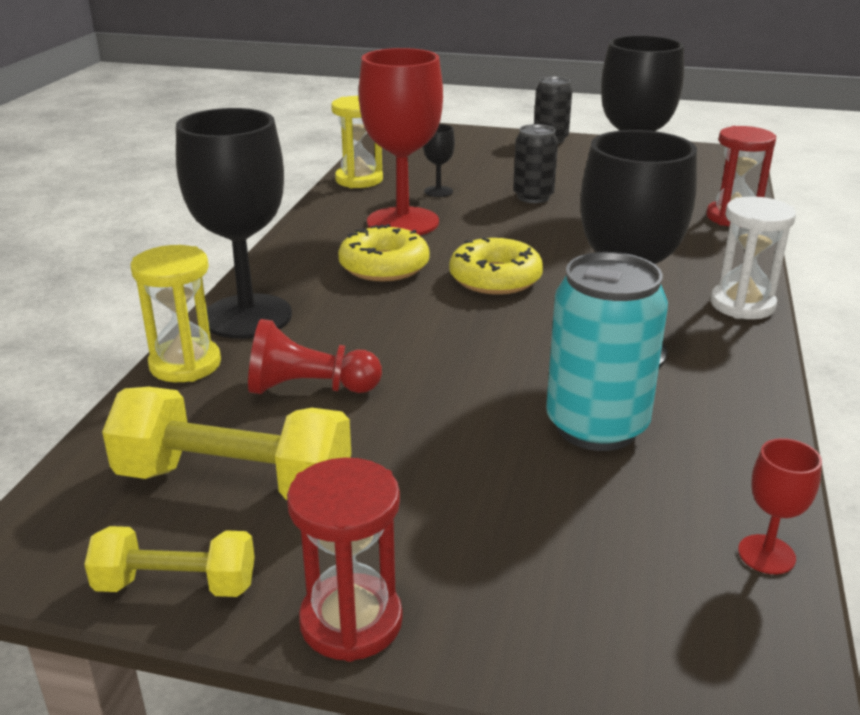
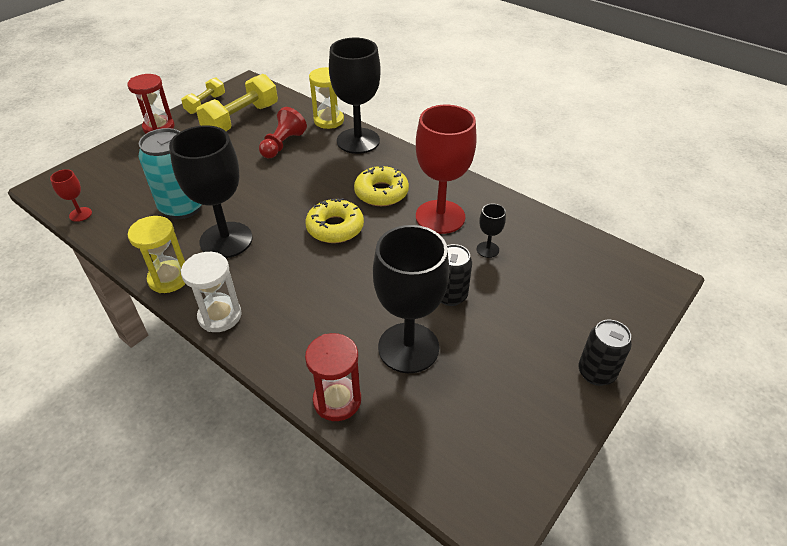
camera: 115 degrees right, 15 degrees up
(359, 180) = (531, 219): yellow hourglass -> yellow hourglass (169, 278)

